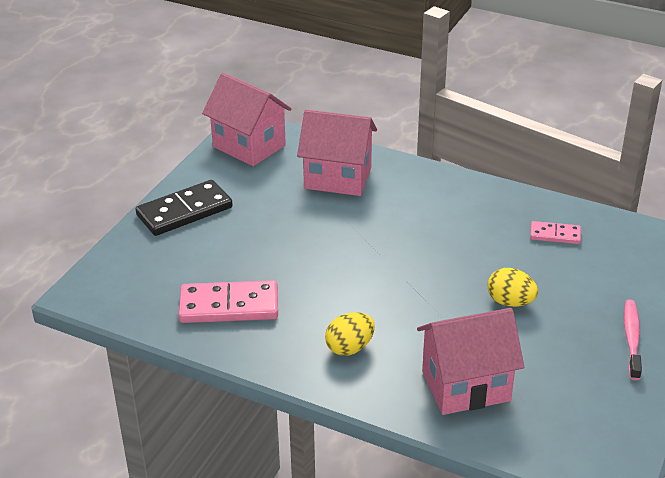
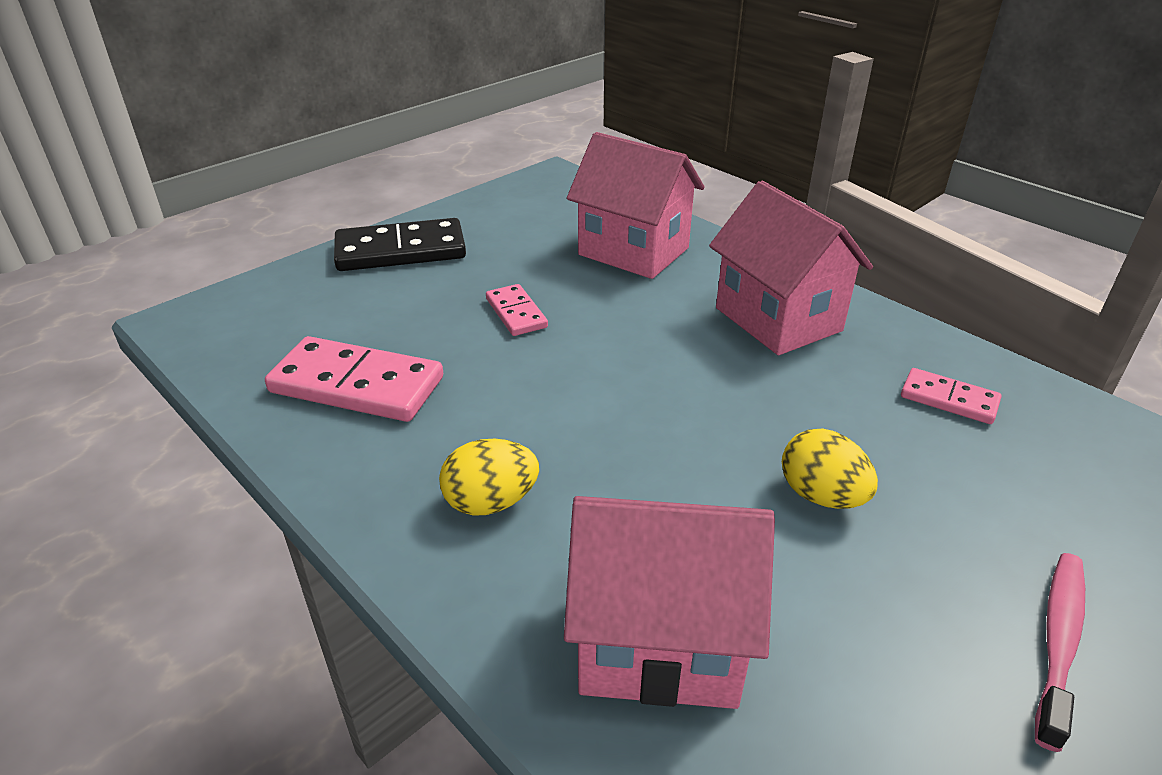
camera: 20 degrees right, 0 degrees up
(249, 146) = (541, 195): pink house -> pink house (778, 319)
(291, 238) = (516, 313): none -> pink domino

